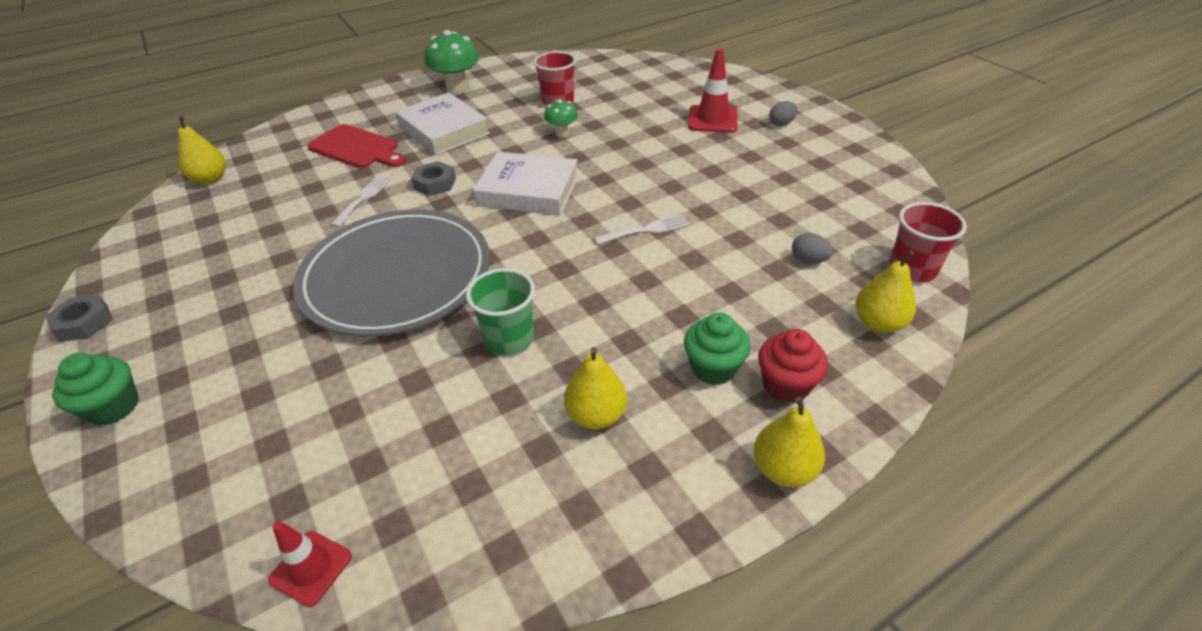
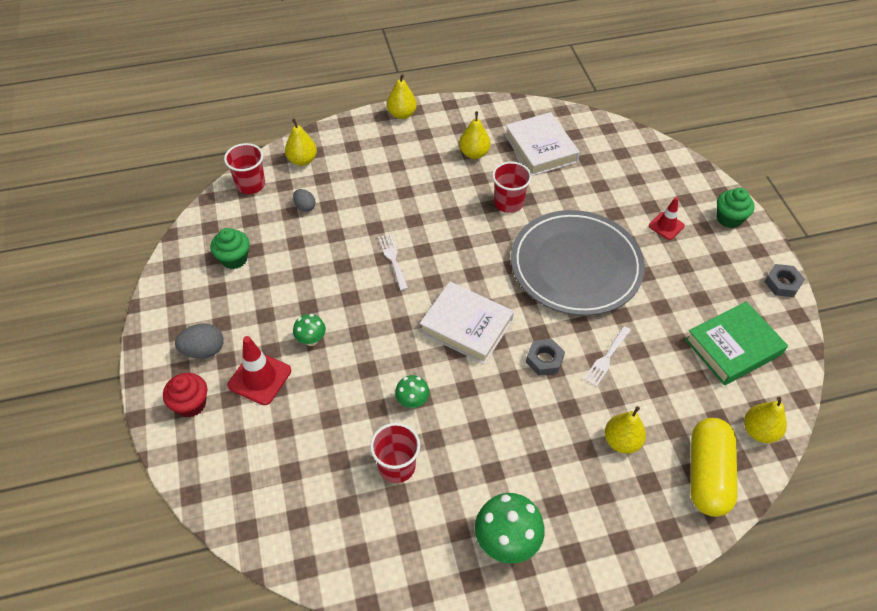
camera: 165 degrees left, 10 degrees up
(203, 237) = (733, 347): none -> green book
(278, 145) = (707, 474): none -> yellow capsule
(311, 568) = (607, 128): red traffic cone -> red traffic cone (666, 226)
(356, 148) = (621, 441): red cutting board -> yellow pear
(444, 130) = (530, 446): white book -> white book (540, 148)
(509, 339) = (508, 203): green cup -> red cup
(646, 230) = (393, 259): white fork -> white fork turned 75 degrees clockwise
(687, 149) = (311, 340): none -> green mushroom
(713, 368) = (405, 160): green cupcake -> green cupcake (234, 259)
(781, 124) = (204, 350): grey egg -> grey egg, size x1.54
(786, 385) = (375, 144): red cupcake -> red cupcake (191, 404)

